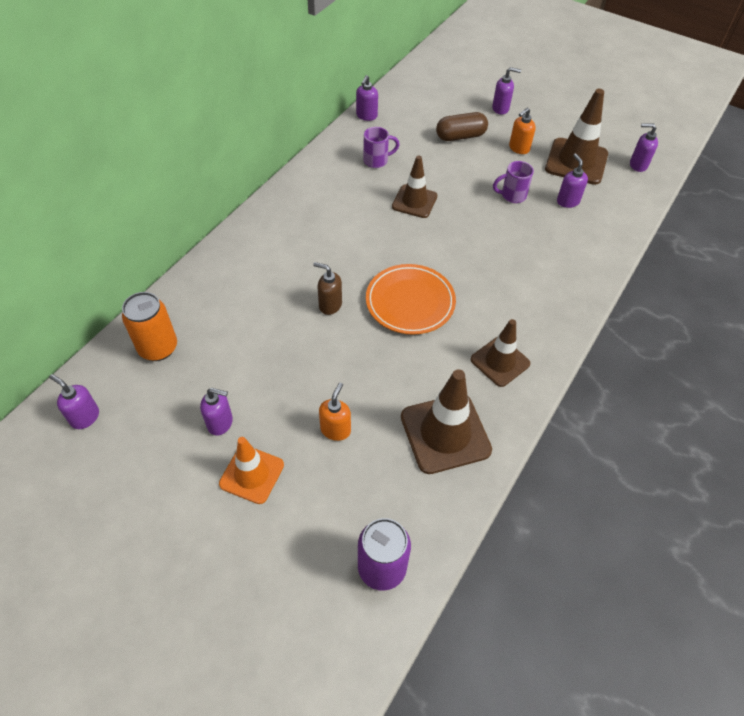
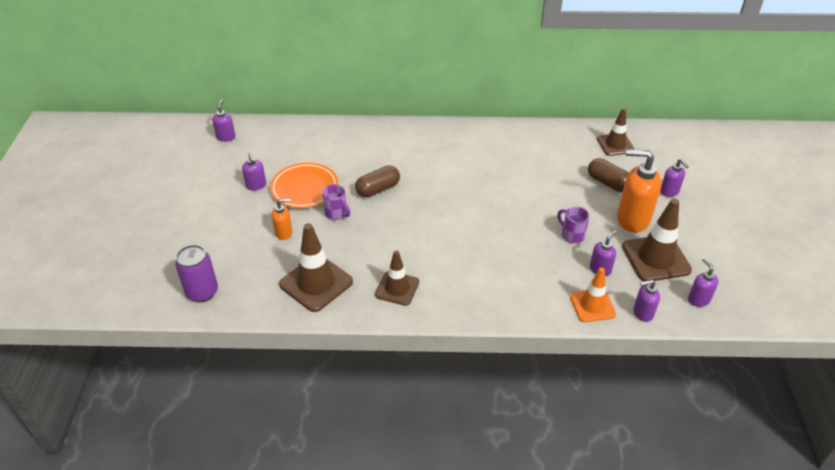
camera: 60 degrees right, 10 degrees down
(158, 348) = (289, 139): orange can -> none
(252, 474) = (230, 213): orange traffic cone -> orange traffic cone (592, 305)
(330, 305) = (378, 189): brown soap dispenser -> brown capsule
(366, 116) = (574, 129): purple soap dispenser -> purple soap dispenser (642, 313)
(377, 161) = (532, 153): purple mug -> purple mug (337, 214)
(410, 302) = (412, 224): orange plate -> orange plate (304, 188)
(414, 201) = (510, 188): brown traffic cone -> brown traffic cone (615, 144)
(519, 148) = (632, 219): orange soap dispenser -> orange soap dispenser, size x1.94

